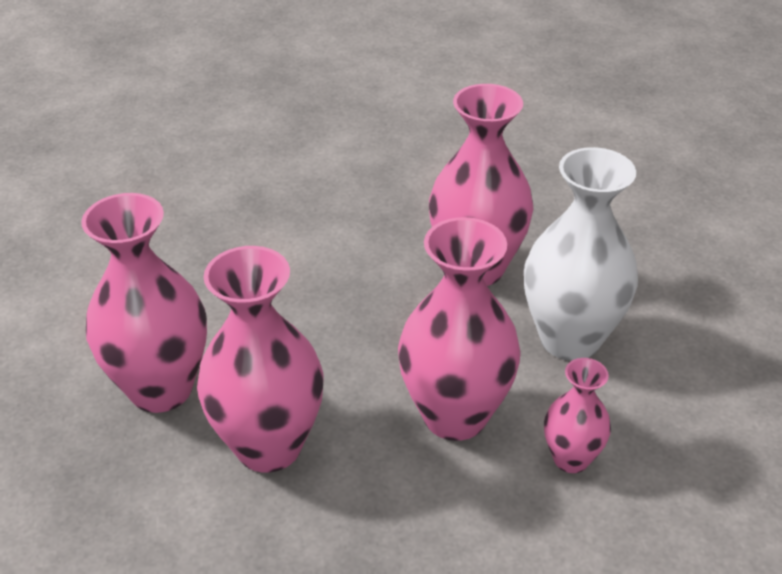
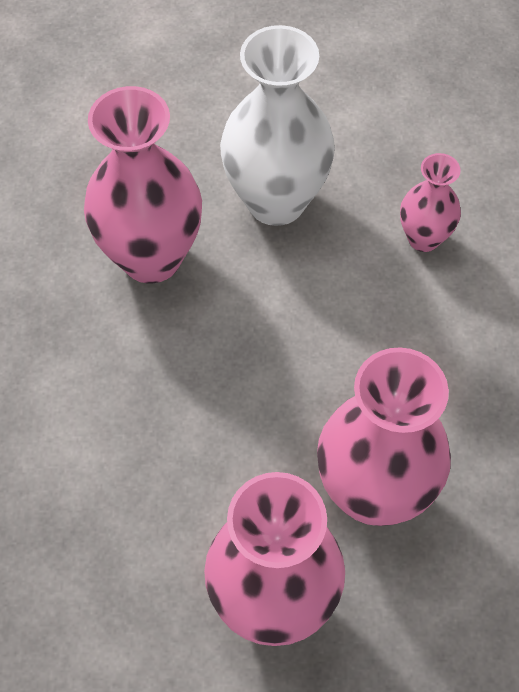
camera: 80 degrees left, 20 degrees up
(455, 416) = (359, 319): pink vase -> none

